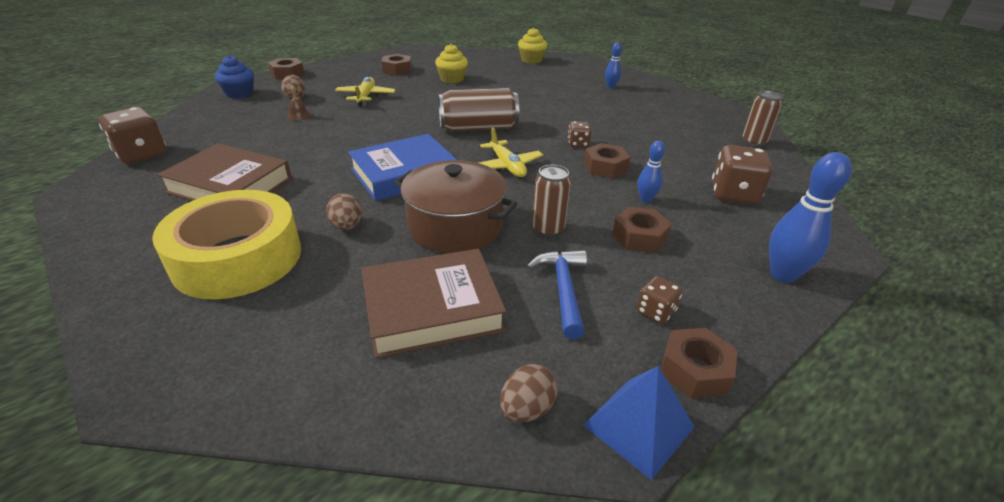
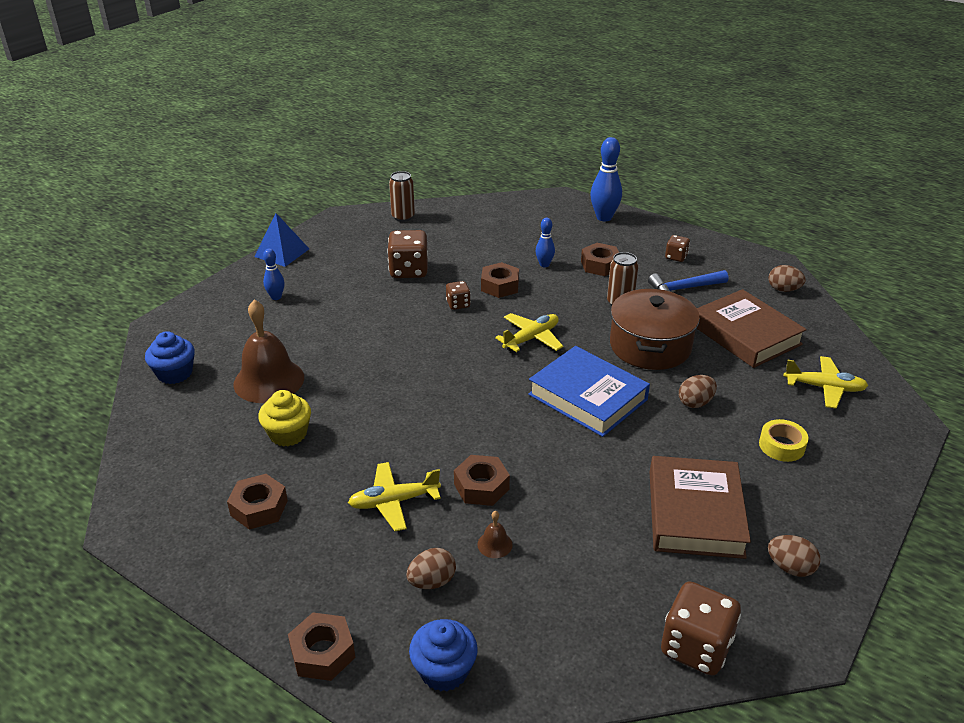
camera: 105 degrees left, 0 degrees up
(128, 209) = (790, 567): none -> brown egg
(238, 258) = (781, 446): yellow tape -> yellow tape, size x0.41
(279, 336) = (824, 388): none -> yellow plane
(478, 128) = (453, 373): brown can -> none
(509, 78) = (269, 380): none -> brown bell
(531, 60) = (175, 373): yellow cupcake -> blue cupcake
(638, 426) = (762, 259): blue pyramid -> blue pyramid (282, 252)
(695, 370) = (712, 245): brown nut -> brown nut (481, 486)
(733, 194) = (510, 229): brown dice -> brown dice (409, 271)

